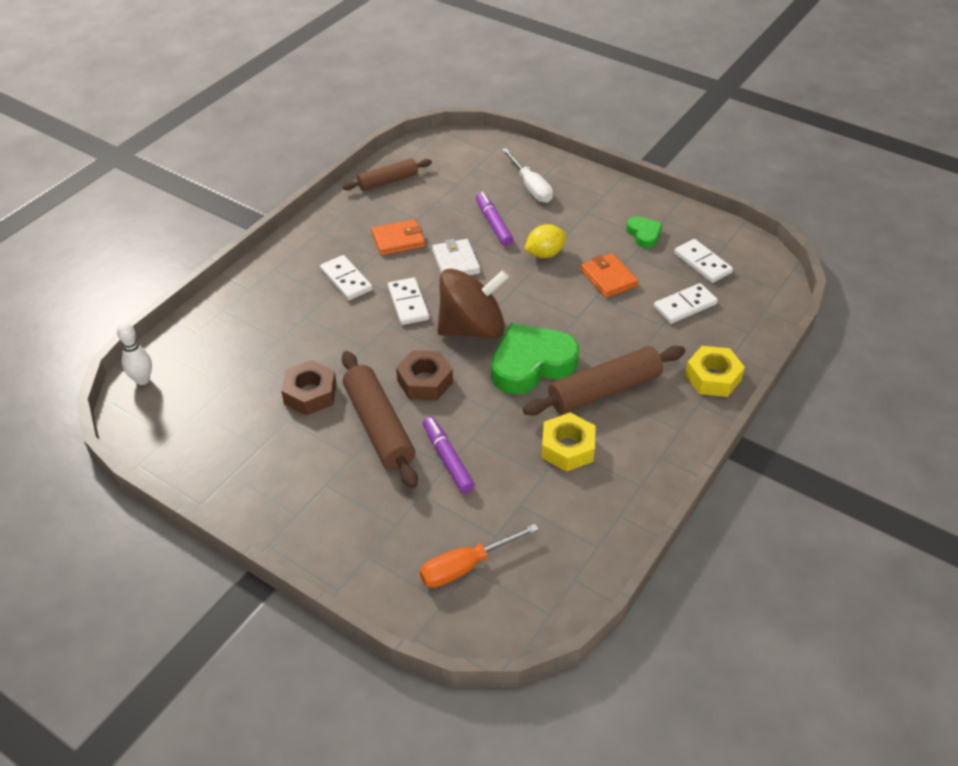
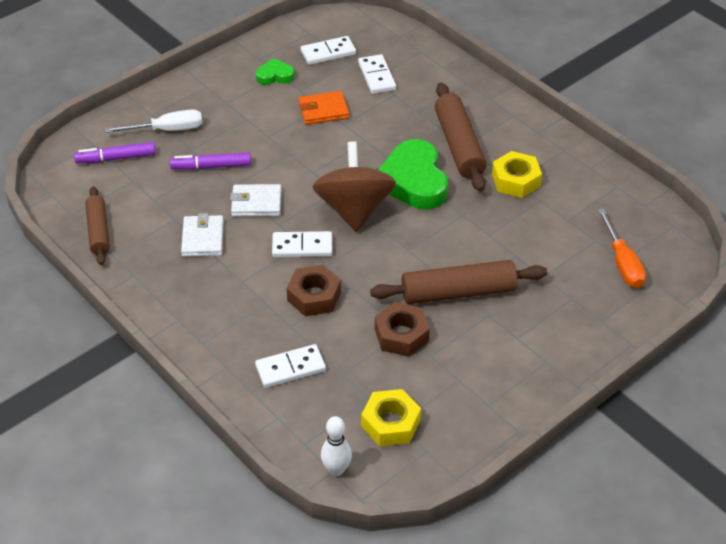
camera: 75 degrees left, 0 degrees up
(346, 280) = (247, 287): white domino -> white domino (290, 368)
(398, 240) = (203, 238): orange wallet -> white wallet
(425, 381) = (412, 252): brown nut -> brown nut (314, 296)
(447, 459) = (508, 254): purple marker -> purple marker (116, 158)
(545, 254) = (272, 142): yellow lemon -> none
(712, 377) = (464, 83): yellow nut -> yellow nut (390, 423)

